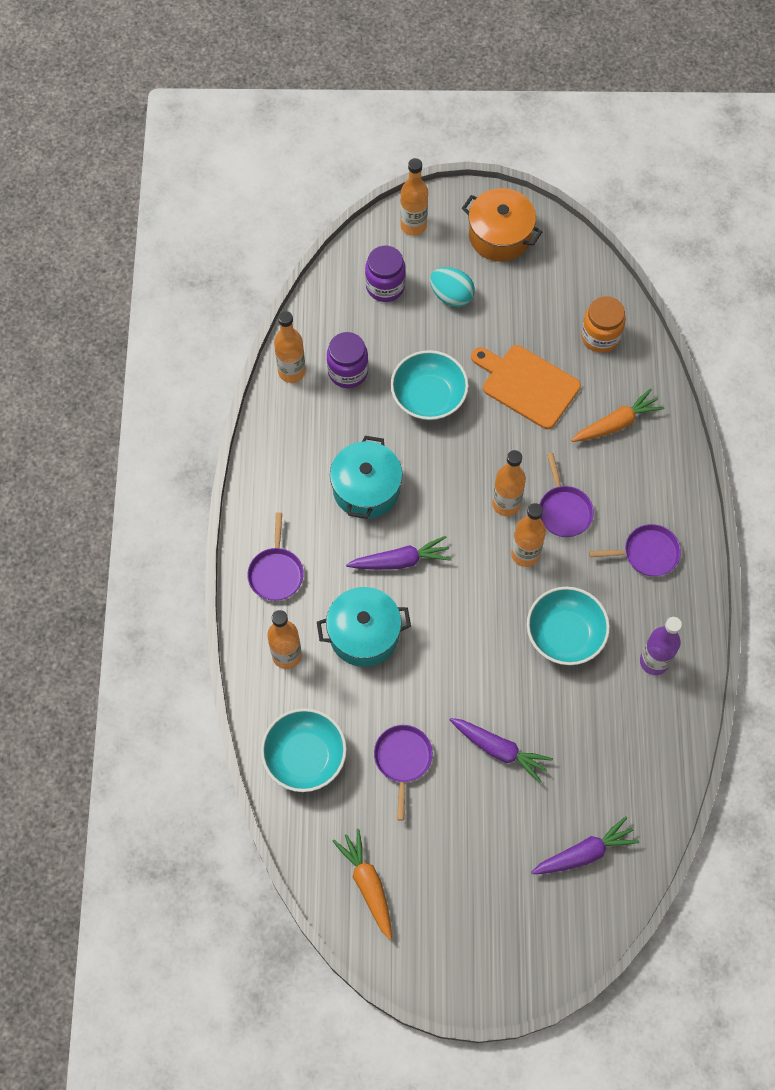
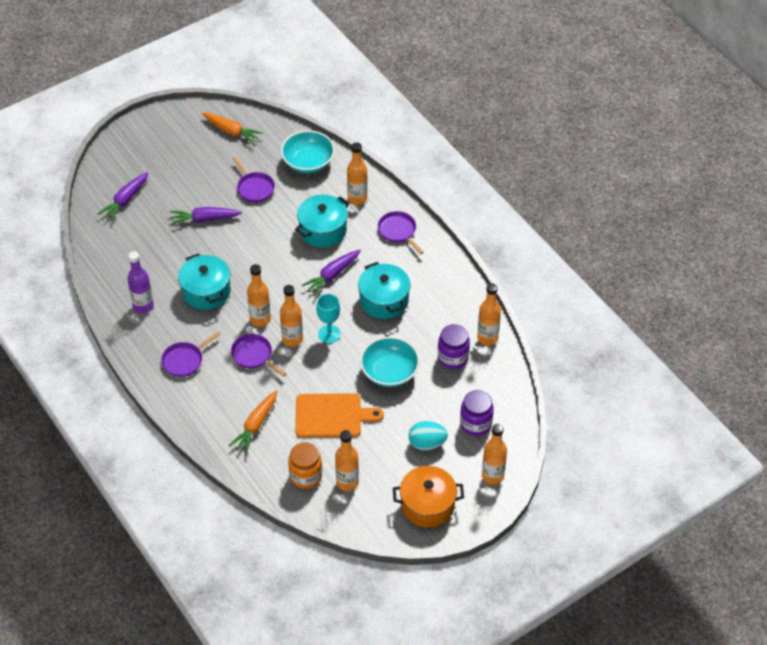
camera: 145 degrees right, 15 degrees down
(460, 484) = (329, 334): none -> turquoise goblet
(562, 305) = (347, 482): none -> orange bottle
(565, 634) = (206, 291): turquoise bowl -> turquoise pot

